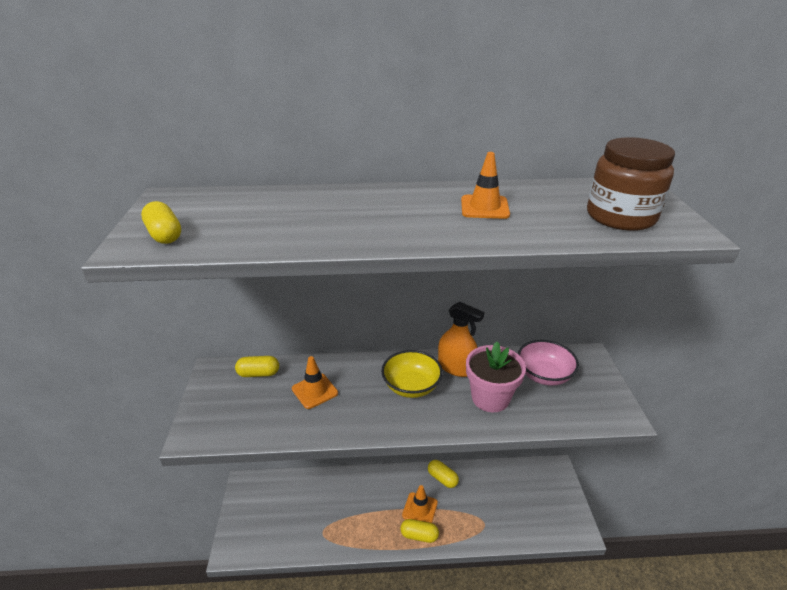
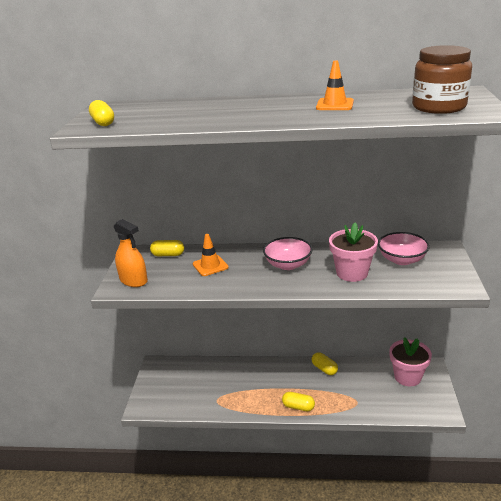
camera: 10 degrees right, 5 degrees down
(411, 386) = (288, 264): yellow bowl -> pink bowl
(420, 509) = (301, 389): orange traffic cone -> none
(456, 367) = (328, 254): orange spray bottle -> orange spray bottle (133, 280)
(534, 484) = (407, 377): none -> pink flower pot

